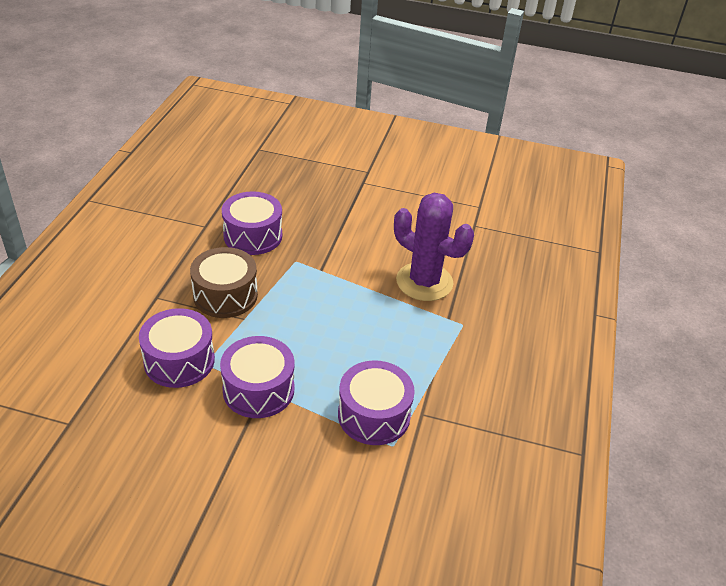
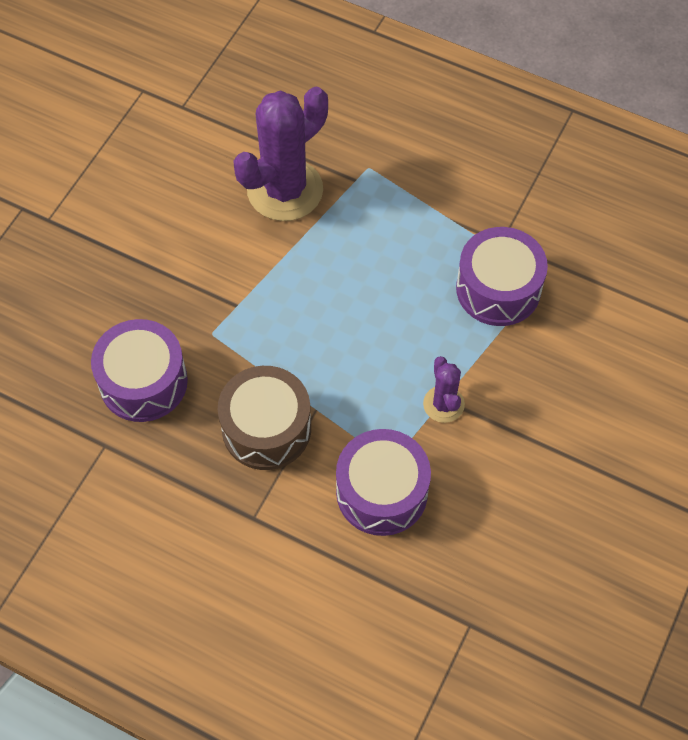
camera: 75 degrees left, 20 degrees up
(258, 389) = (443, 404): purple drum -> purple cactus

